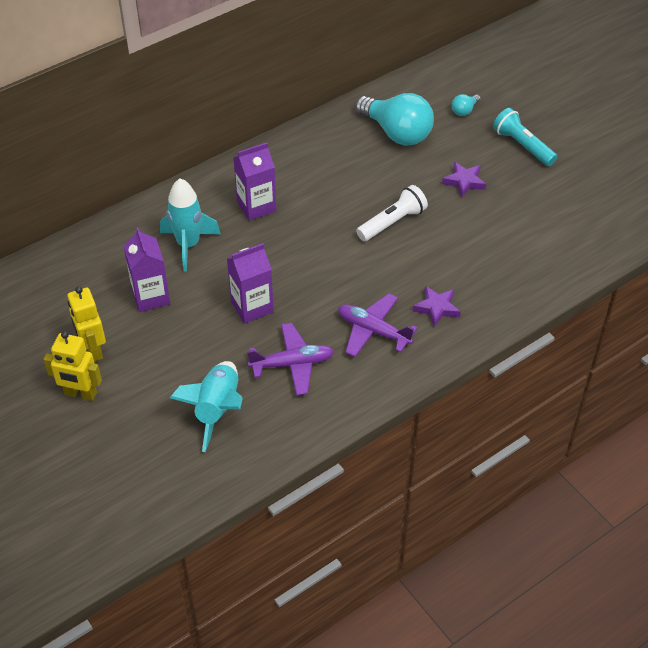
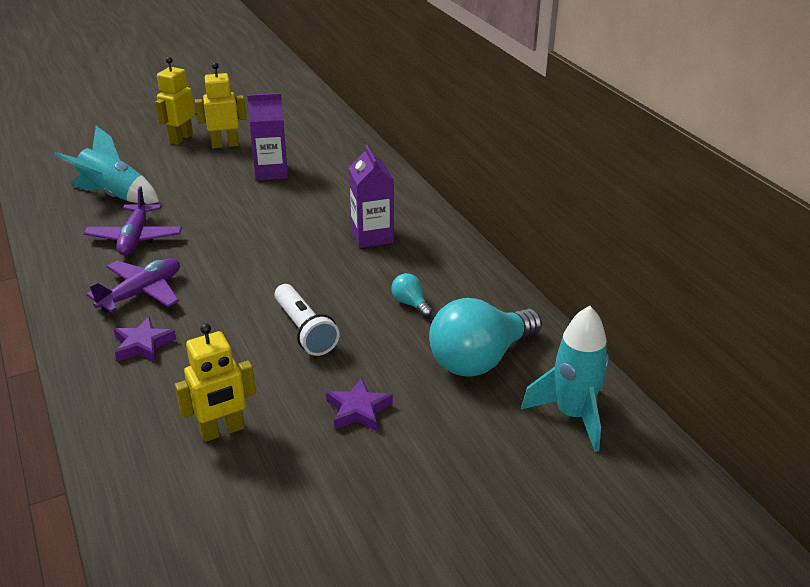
camera: 100 degrees right, 15 degrees down
(188, 245) = (330, 194): turquoise rocket -> turquoise rocket (572, 415)
(252, 307) = (225, 222): purple carton -> none
(464, 110) = (523, 440): turquoise light bulb -> turquoise light bulb (410, 303)
(506, 240) = (222, 431): none -> yellow robot
(522, 146) = (422, 496): turquoise flashlight -> none

